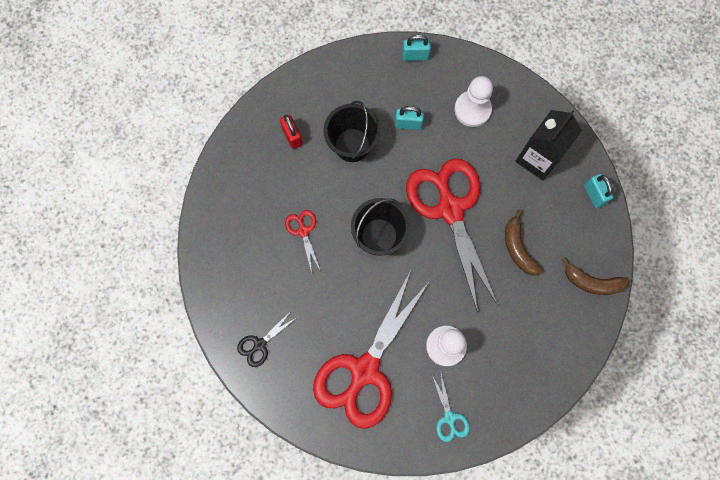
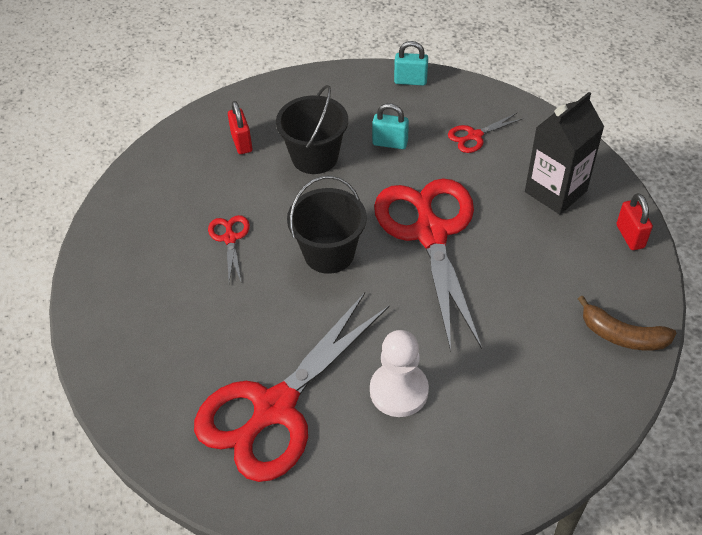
camera: 10 degrees right, 25 degrees down
(260, 344) = (136, 359): black scissors -> none
(449, 417) = (389, 485): turquoise scissors -> none
(472, 109) = (475, 136): white pawn -> red scissors
(518, 248) = (518, 285): brown banana -> none
(594, 194) = (630, 236): turquoise padlock -> red padlock

